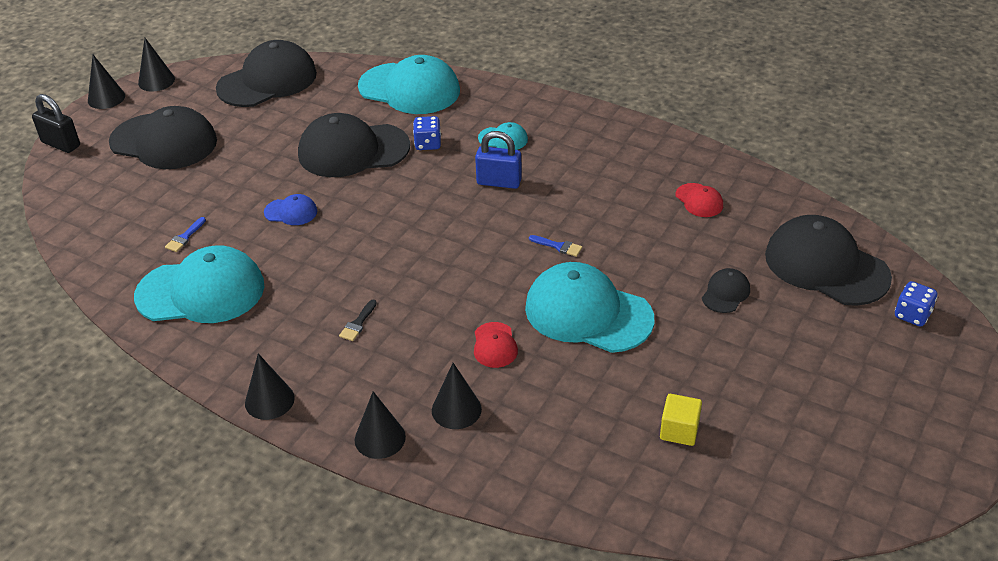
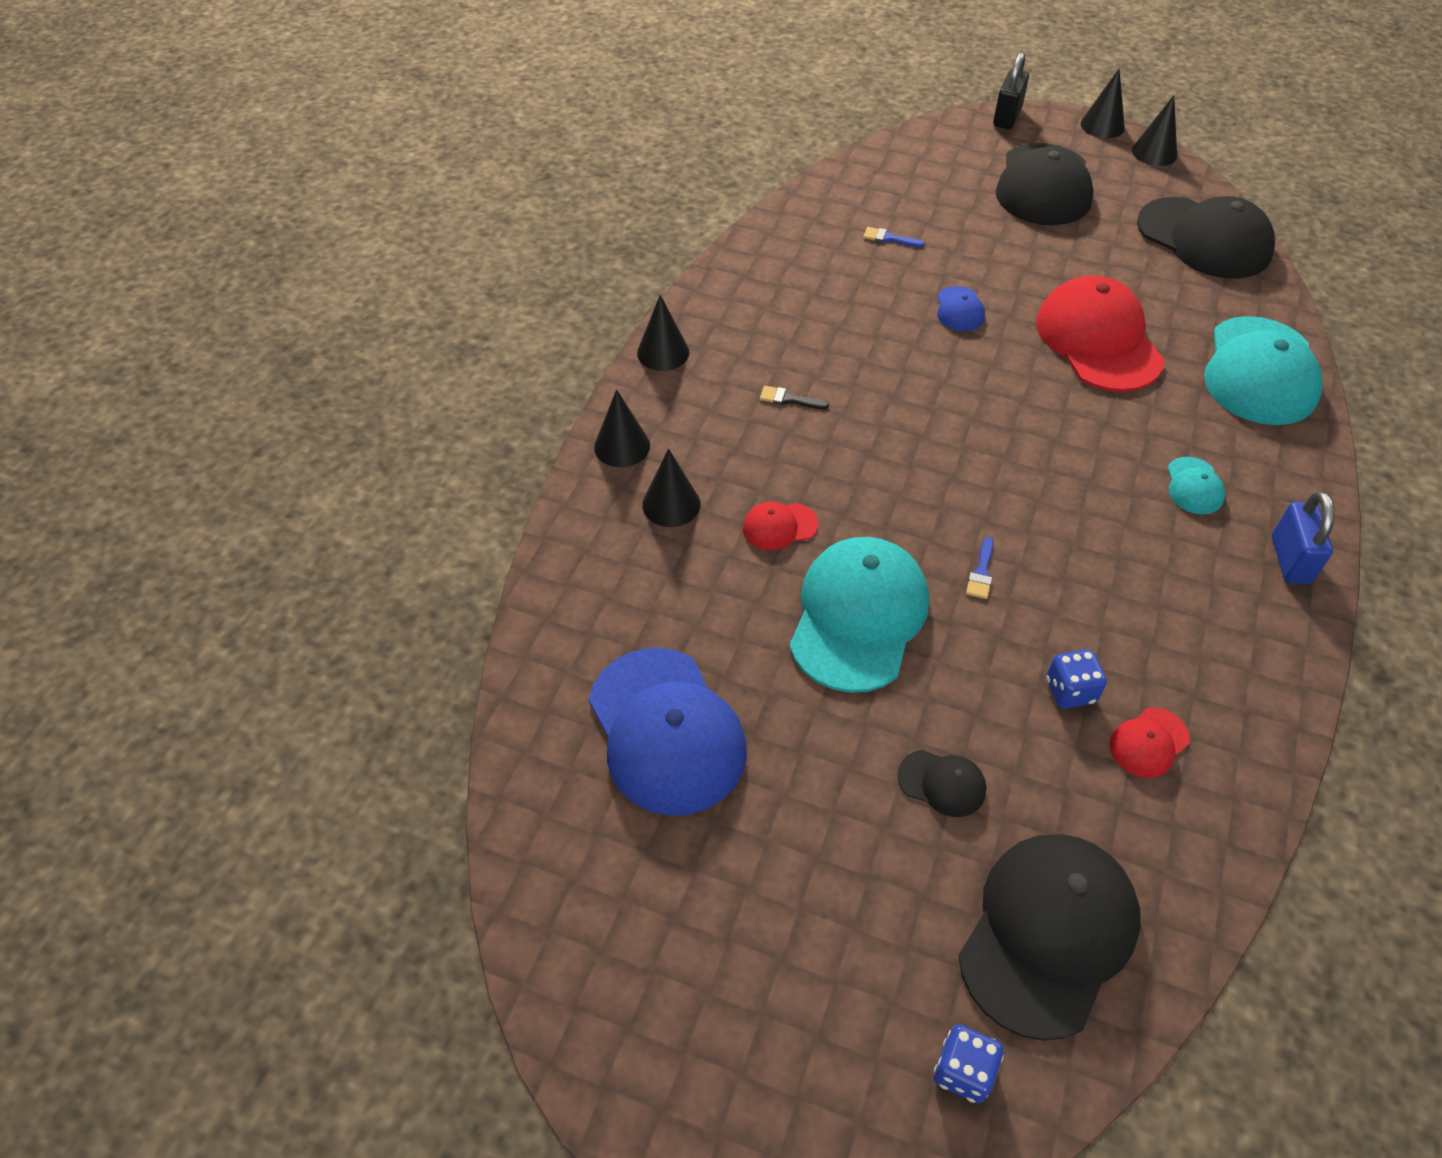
camera: 80 degrees right, 10 degrees up
(201, 291) = (808, 269): turquoise cap -> none
(353, 150) = (1098, 340): black cap -> red cap
(428, 144) = (1145, 408): blue dice -> blue dice (1070, 690)
(499, 182) = (1094, 493): blue padlock -> blue padlock (1290, 560)
(679, 430) = (666, 731): yellow cube -> blue cap

